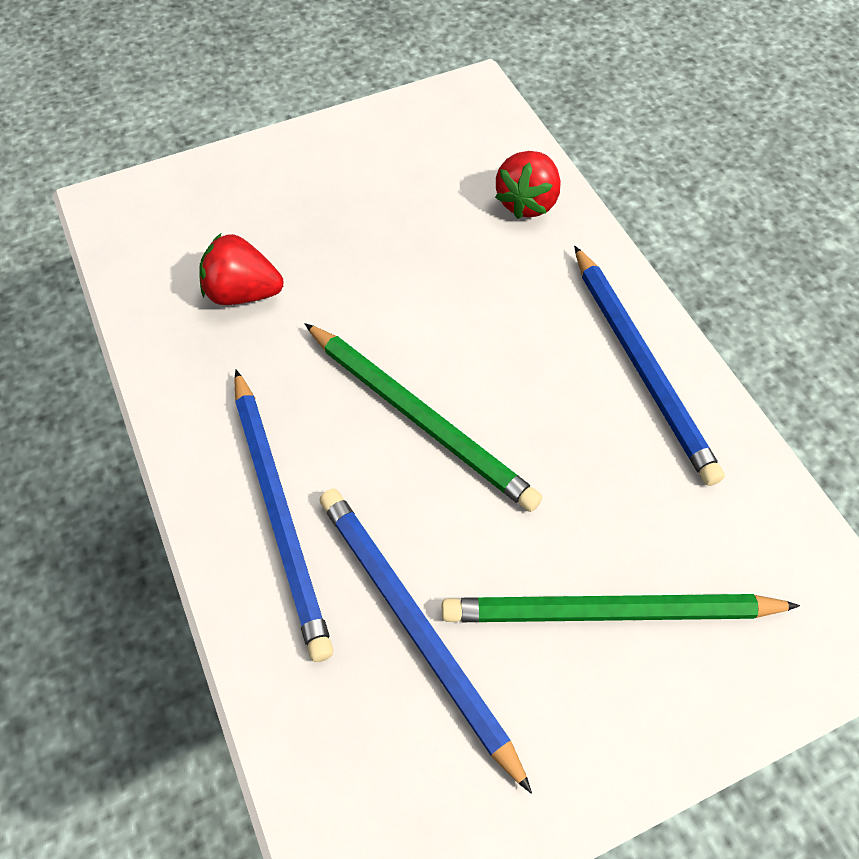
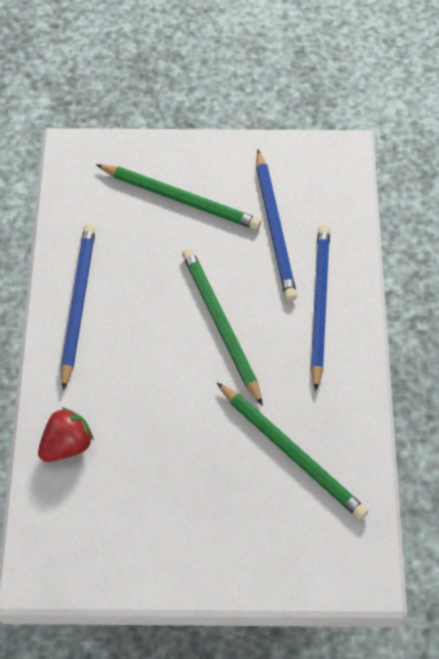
camera: 155 degrees left, 0 degrees up
(243, 293) = (292, 452): red strawberry -> green pencil

